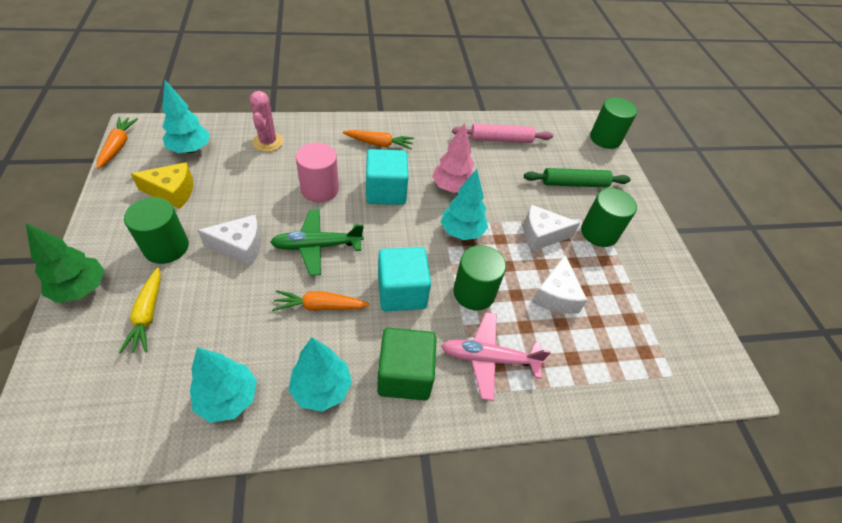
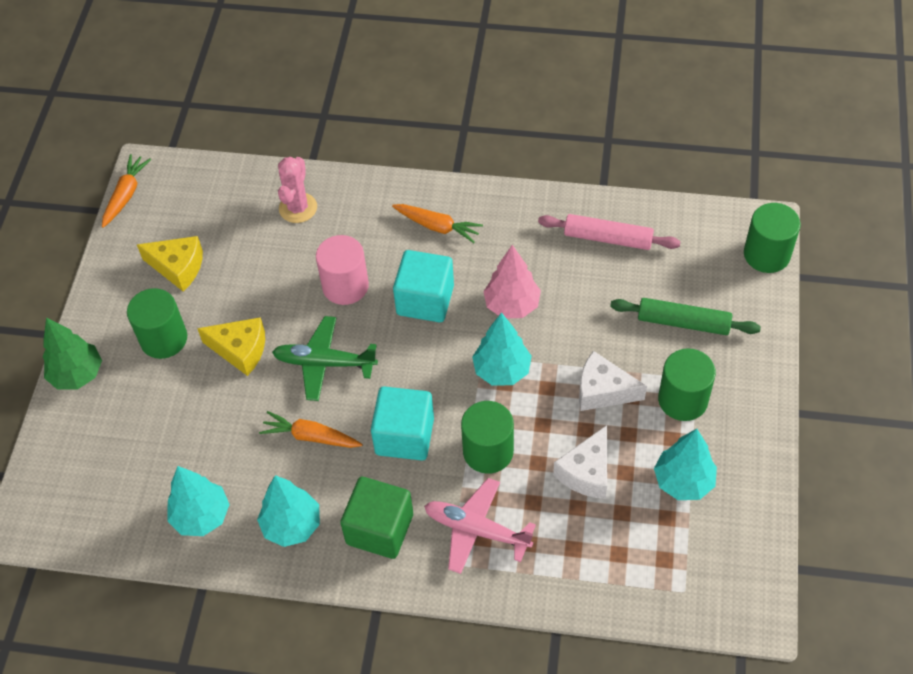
camera: 25 degrees right, 5 degrees up
(148, 315) = (137, 415): yellow carrot -> none
(190, 149) = (205, 209): turquoise tree -> turquoise tree (683, 481)
(240, 246) = (240, 350): white cheese -> yellow cheese

